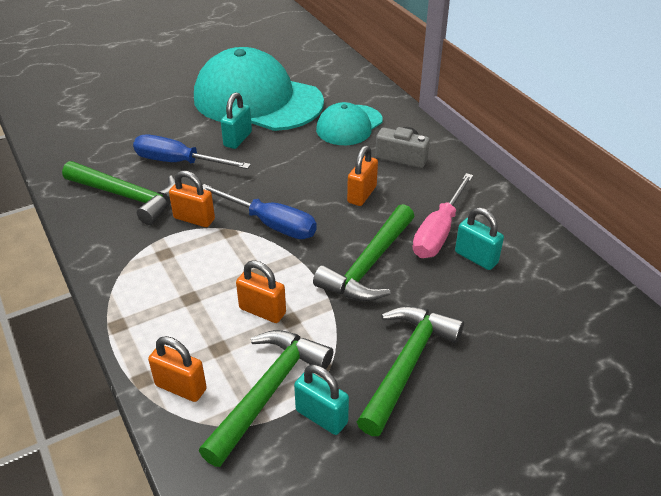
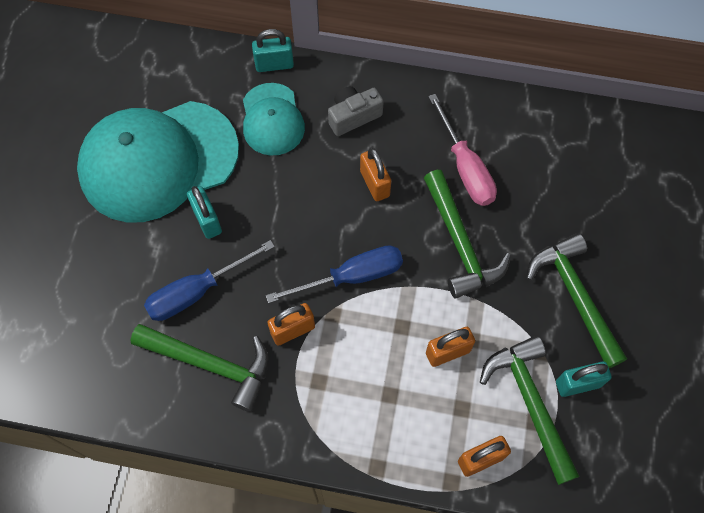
camera: 50 degrees left, 25 degrees up
(128, 197) = (211, 364): green hammer -> green hammer turned 45 degrees clockwise
(476, 258) = (512, 167): turquoise padlock -> turquoise padlock (274, 65)

